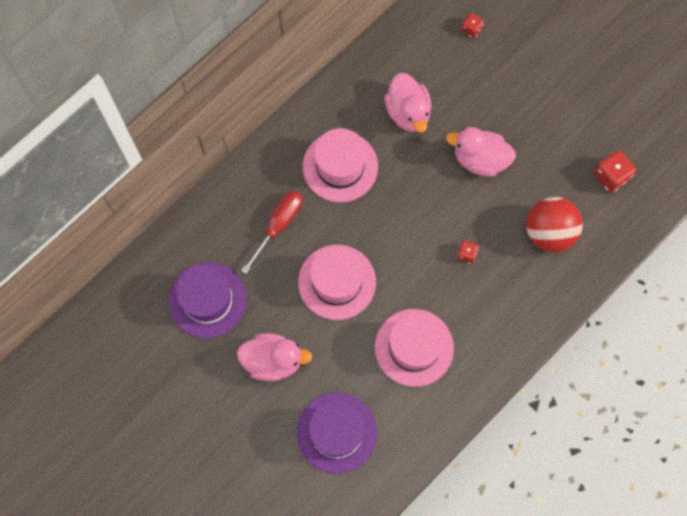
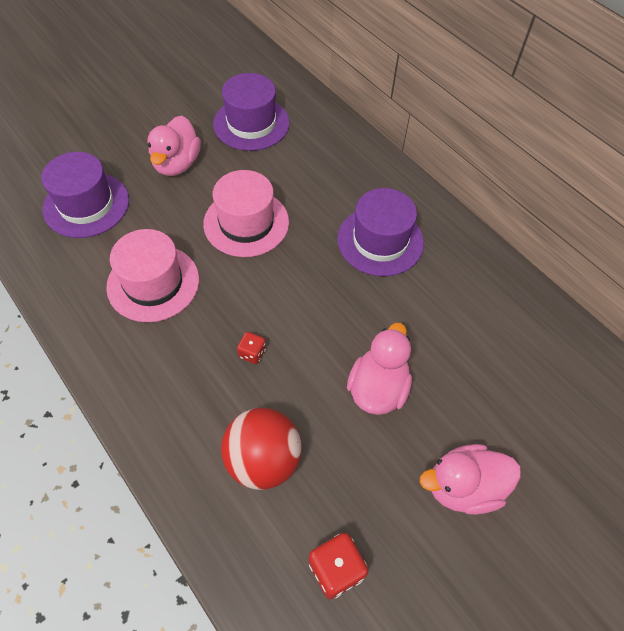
camera: 95 degrees right, 15 degrees down
(278, 226) = (318, 182): red screwdriver -> none
(340, 166) = (380, 241): pink hat -> purple hat
(408, 112) = (446, 316): pink duck -> pink duck (463, 487)
(471, 29) = (569, 407): red dice -> none

